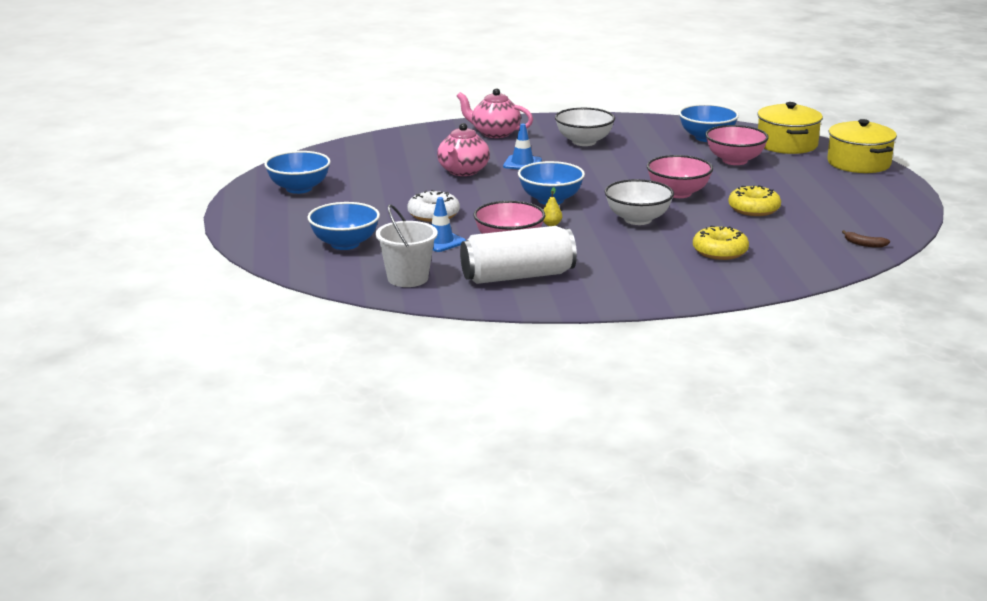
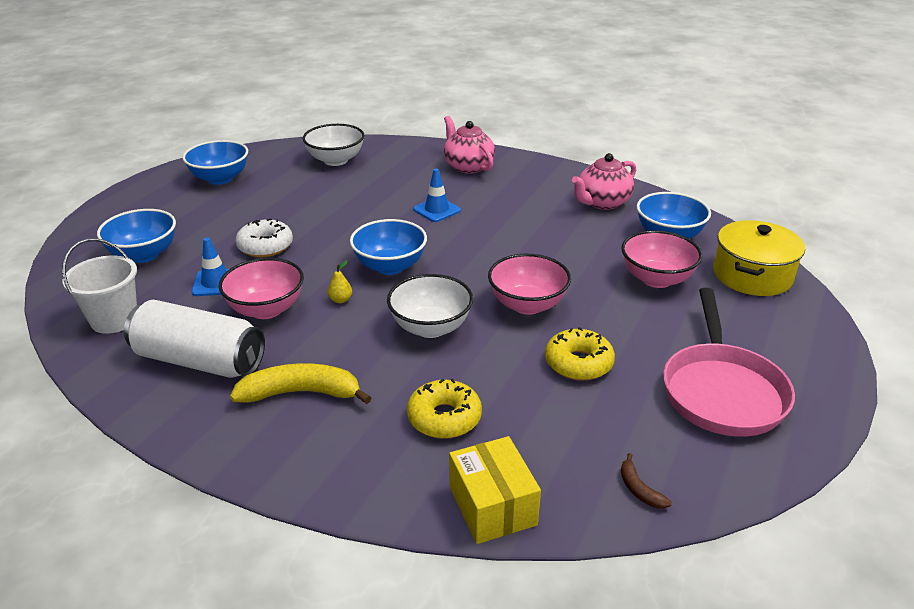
camera: 35 degrees right, 10 degrees up
(463, 171) = (371, 203): pink teapot -> pink teapot (602, 203)
(584, 142) = (533, 202): white bowl -> white bowl (336, 160)
(615, 268) = (301, 393): none -> yellow banana
(804, 272) = (492, 506): none -> yellow box
(847, 198) = (722, 391): none -> pink pan
(858, 163) = (811, 337): yellow pot -> none

